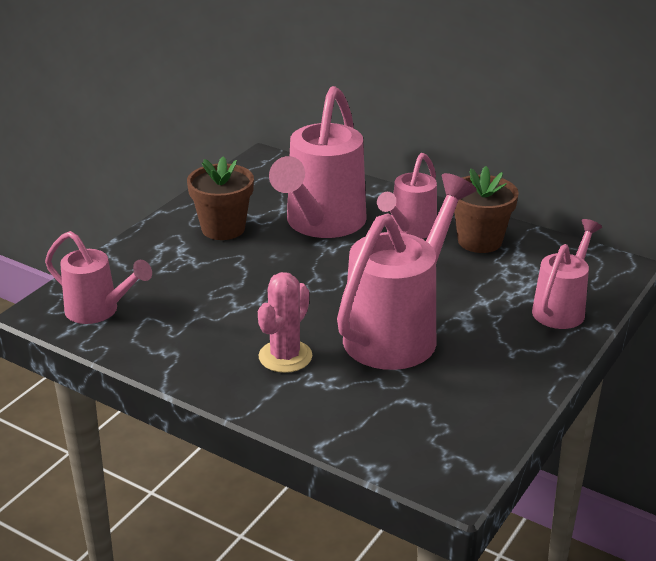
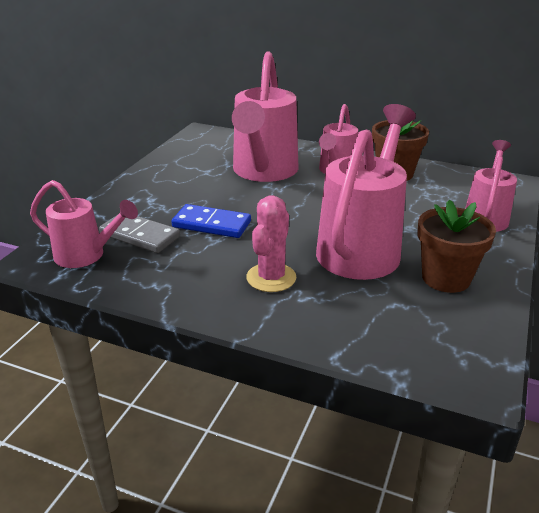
camera: 10 degrees left, 0 degrees up
(159, 293) = (140, 235): none -> grey domino
(223, 228) = (183, 181): brown flower pot -> brown flower pot (446, 278)
(240, 287) = (211, 224): none -> blue domino

